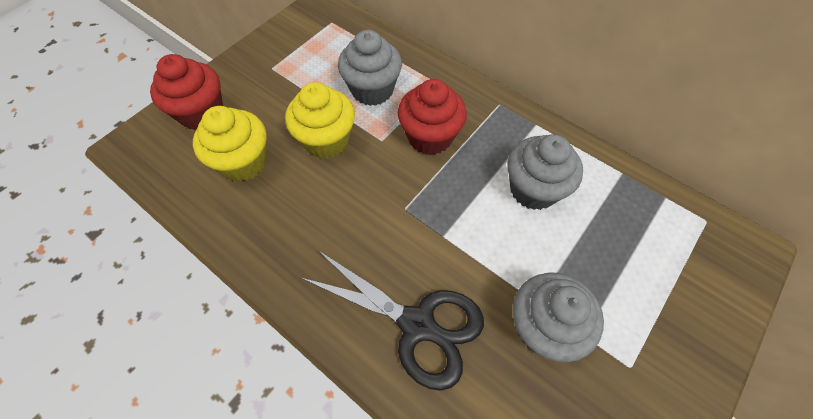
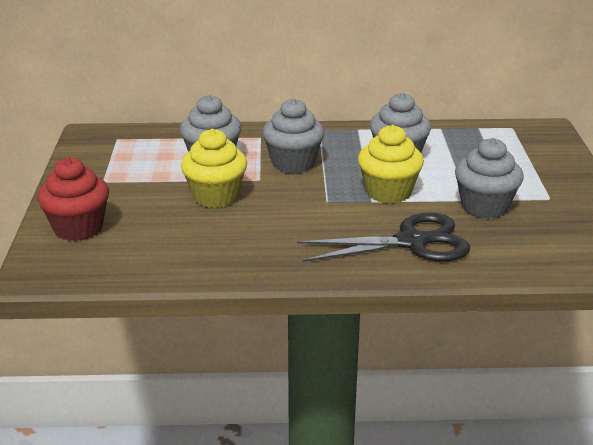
camera: 40 degrees left, 30 degrees down
(243, 162) = (163, 235): yellow cupcake -> yellow cupcake (388, 192)
(430, 137) = (293, 163): red cupcake -> grey cupcake

